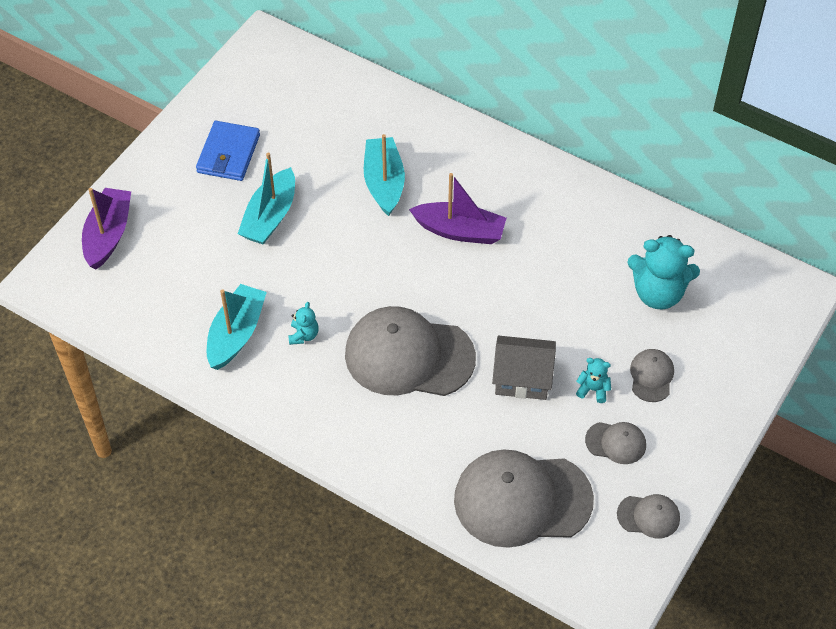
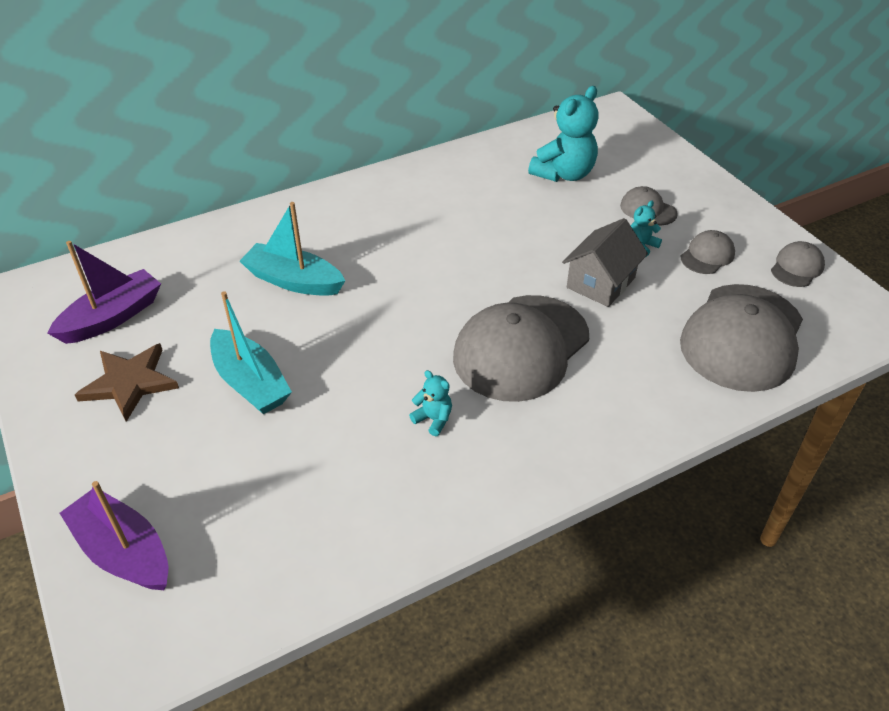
camera: 60 degrees left, 10 degrees down
(228, 154) = (129, 383): blue wallet -> brown star
(236, 334) = (385, 479): turquoise boat -> none
(460, 231) = (399, 255): purple boat -> purple boat (112, 317)

